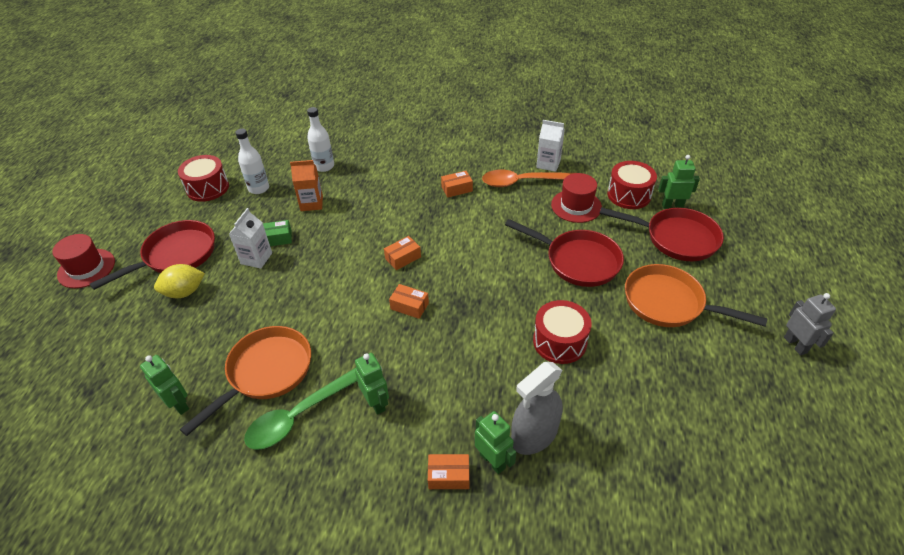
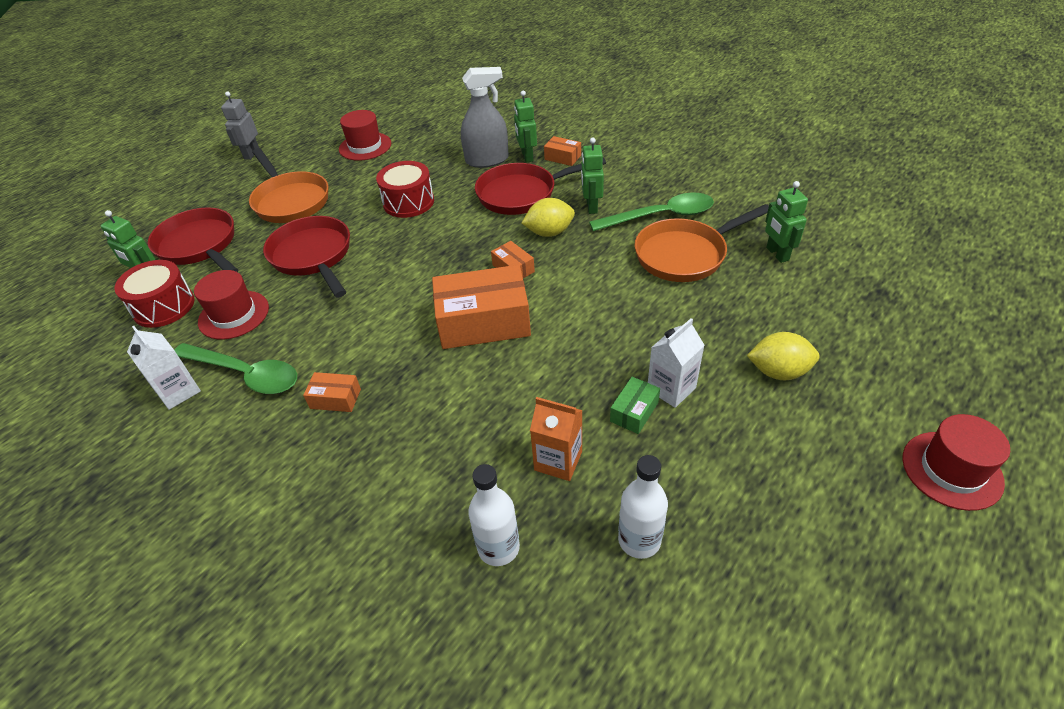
camera: 150 degrees left, 0 degrees up
(176, 255) = (797, 439): red pan -> red pan (522, 194)
(207, 188) = (742, 589): red drum -> none
(277, 238) = (634, 411): green box -> green box turned 75 degrees counterclockwise
(400, 354) = (549, 232): none -> yellow lemon
(403, 258) = (483, 322): orange box -> orange box, size x2.17
(523, 182) = (245, 374): orange spoon -> green spoon
(694, 404) = (365, 146): none -> red hat

